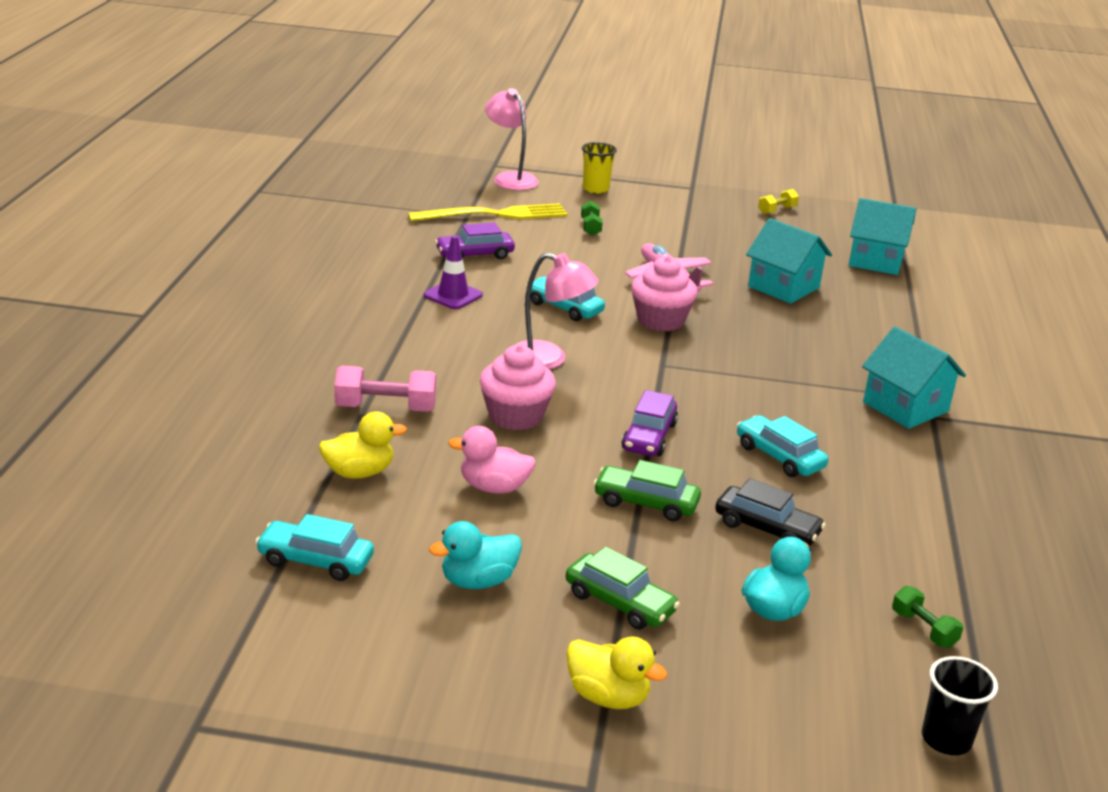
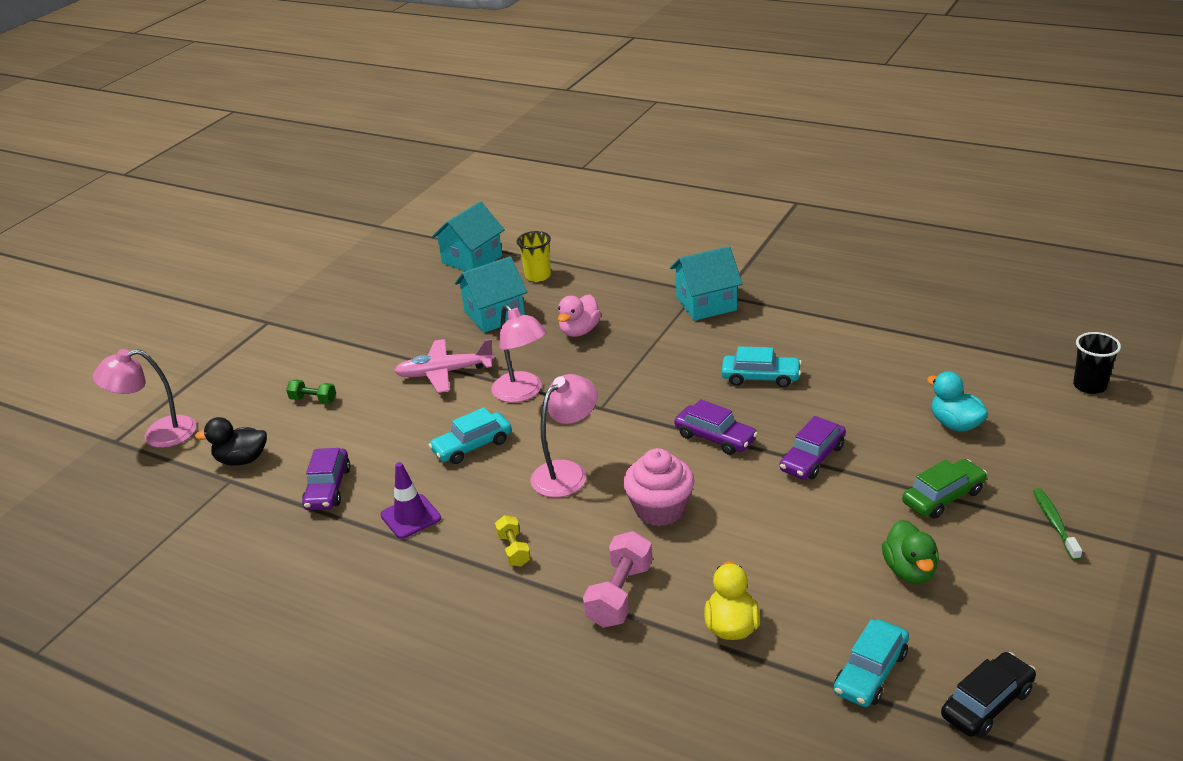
camera: 65 degrees left, 5 degrees up
(478, 581) = (910, 570): turquoise duck -> green duck
(494, 215) = (242, 460): yellow fork -> black duck
(494, 487) = (774, 540): pink duck -> pink duck (579, 331)
(595, 189) = (228, 381): yellow cup -> yellow cup (538, 276)
(608, 696) = (1054, 523): yellow duck -> green toothbrush
(646, 503) = (812, 458): green car -> purple car
(660, 320) = (522, 393): pink cupcake -> pink lamp
(767, 528) = (856, 405): black car -> black car (987, 703)
(777, 210) = (348, 285): yellow dumbbell -> yellow dumbbell (514, 550)
(779, 456) = (760, 377): turquoise car -> turquoise car turned 150 degrees counterclockwise
(923, 629) = (979, 366): green dumbbell -> none

